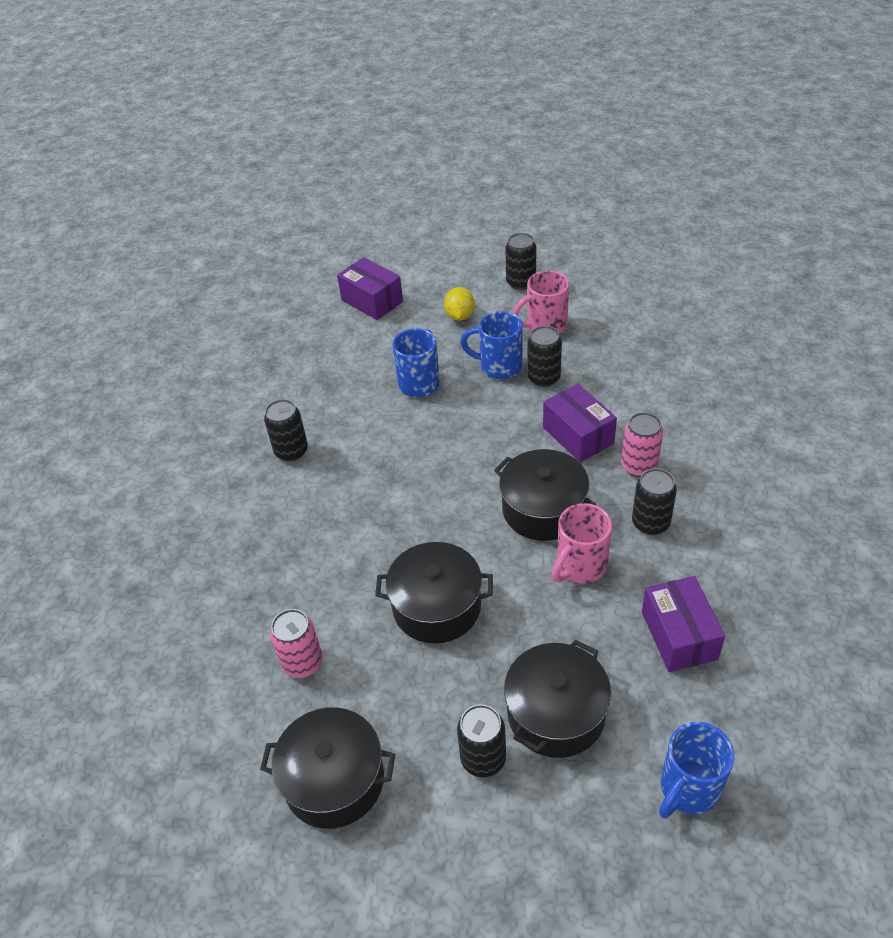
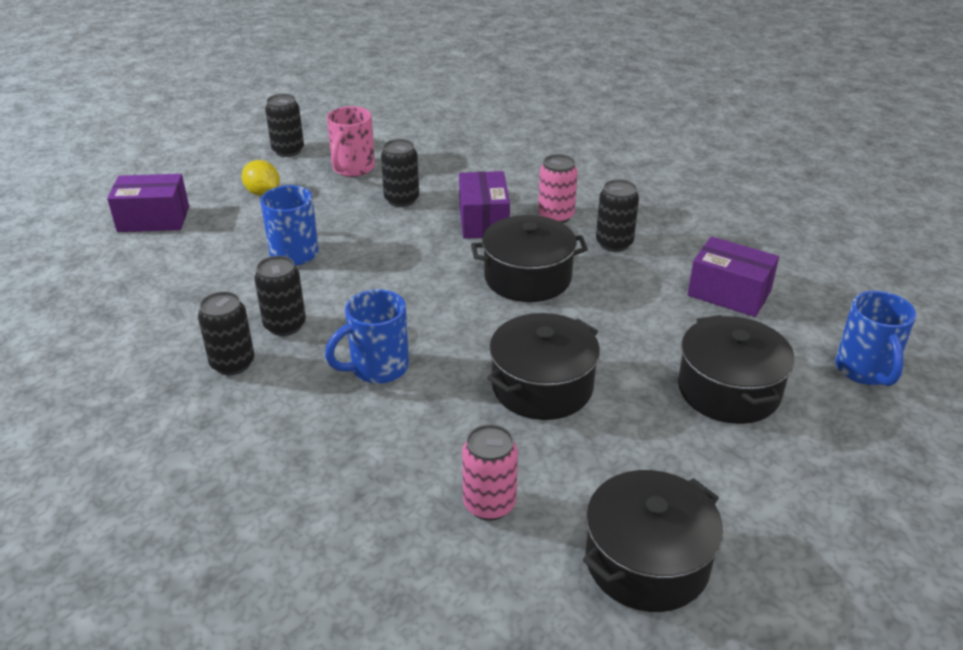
camera: 50 degrees left, 10 degrees down
(483, 759) = (727, 454): black can -> black can (285, 325)
(499, 367) = (352, 210): blue mug -> blue mug (377, 368)
(578, 435) = (483, 221): purple box -> purple box turned 75 degrees clockwise
(580, 566) = (607, 295): pink mug -> none

